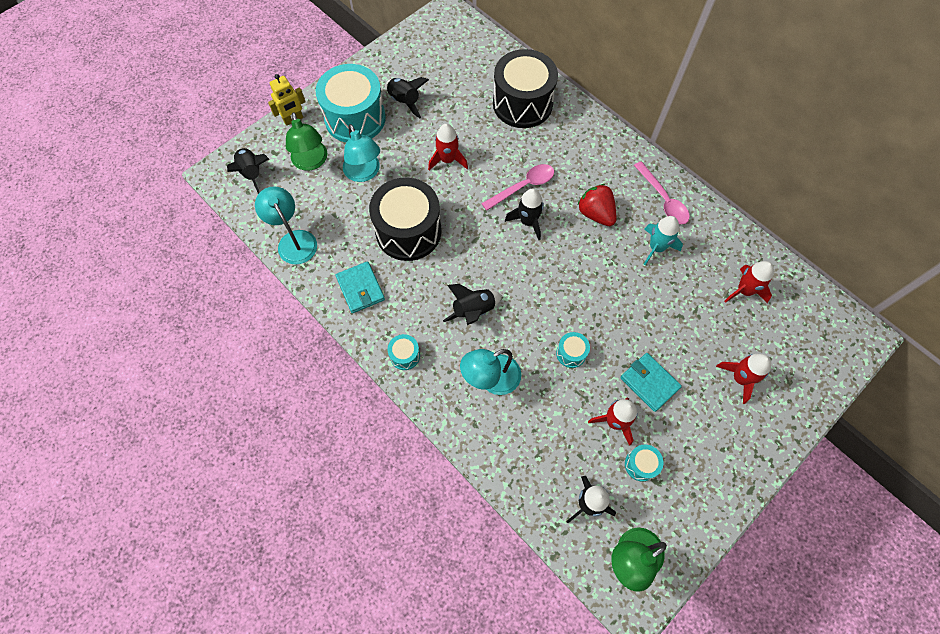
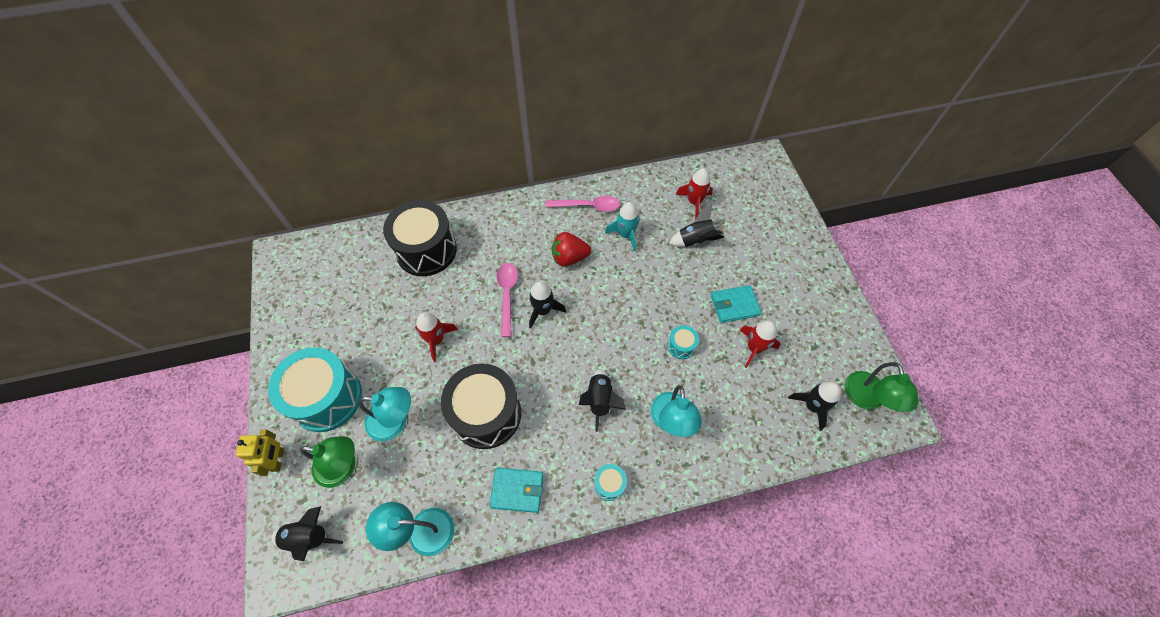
camera: 60 degrees left, 5 degrees down
(405, 101) = (345, 343): black rocket -> black rocket (695, 240)
(641, 465) = (797, 350): turquoise drum -> none
(740, 378) = (760, 246): red rocket -> none

